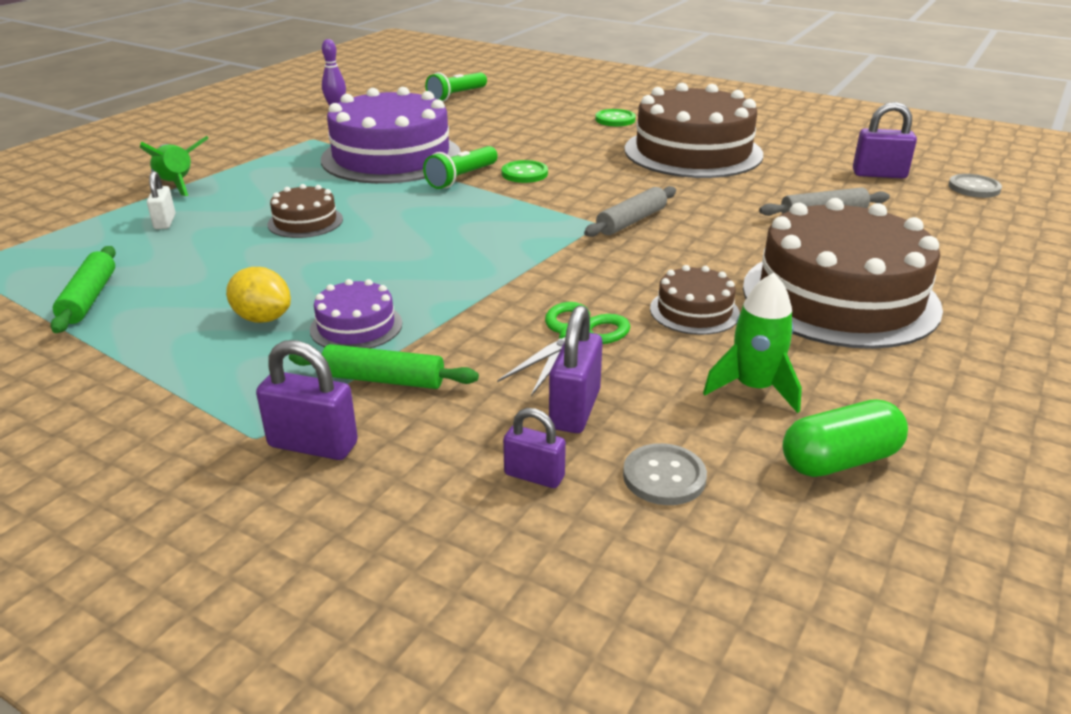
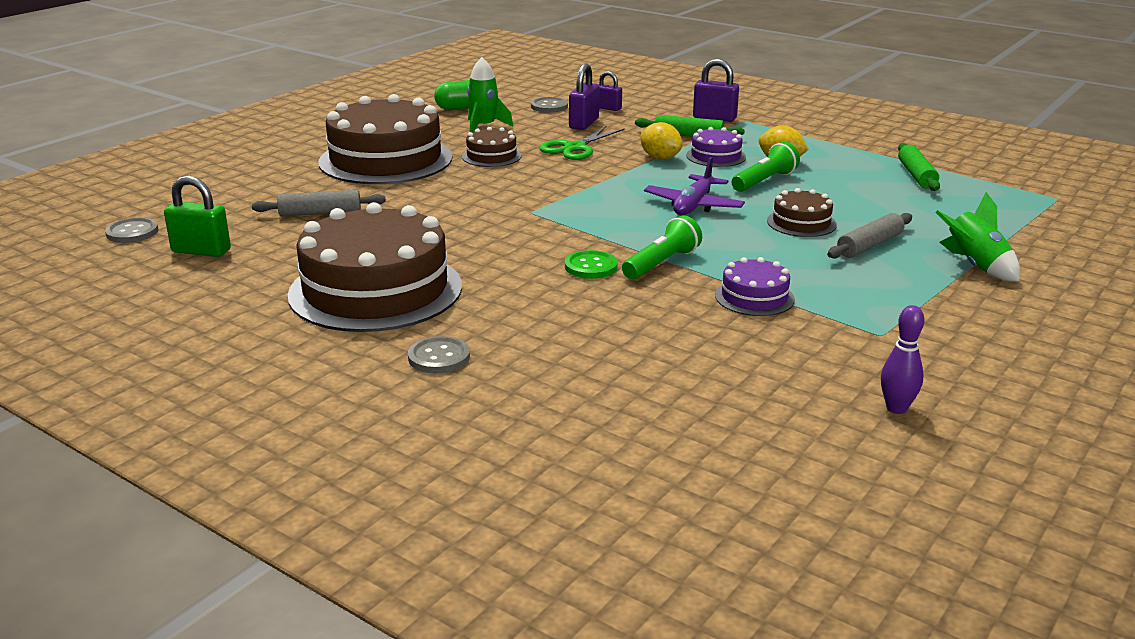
camera: 175 degrees left, 5 degrees down
(165, 222) = (934, 227): white padlock -> none
(391, 157) = (754, 297): purple cake -> purple cake, size x0.45
(416, 238) = (693, 205): none -> purple plane
(442, 318) = (660, 158): none -> yellow lemon
(456, 96) = (695, 438): green flashlight -> green flashlight (764, 181)
(615, 119) = (439, 357): green button -> grey button
(631, 221) = (500, 213): grey rolling pin -> grey rolling pin (869, 245)
(879, 174) = (201, 251): purple padlock -> green padlock

